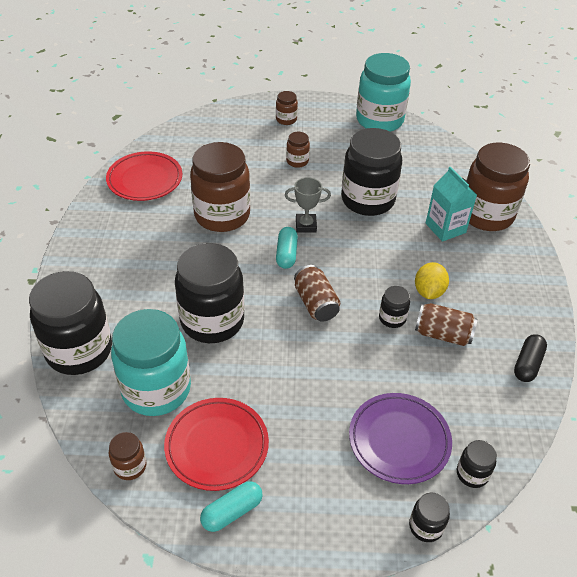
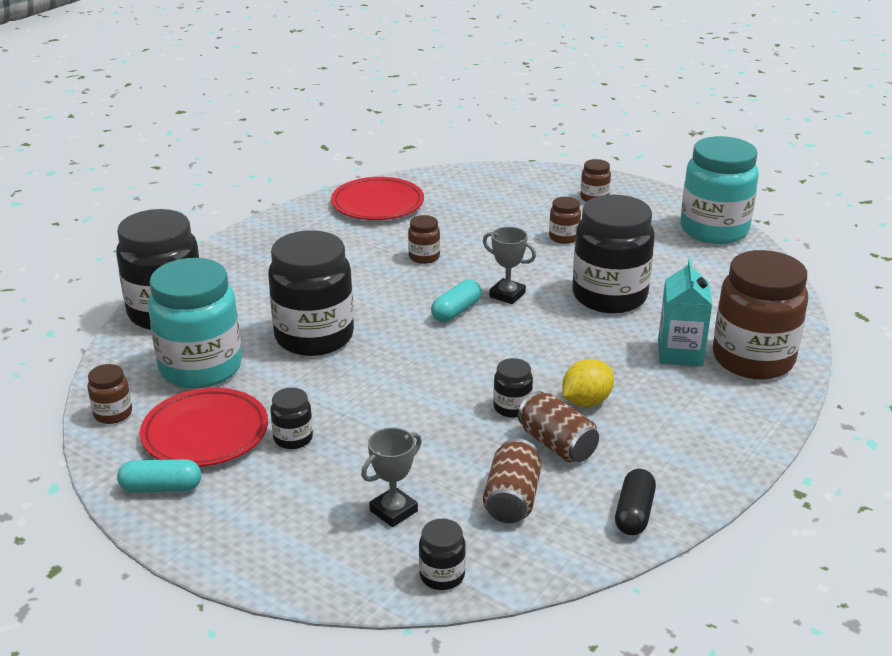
camera: 35 degrees right, 15 degrees down
(222, 215) = (424, 257): brown jar -> brown jar, size x0.44
(316, 303) = (439, 363): brown can -> brown can (512, 499)
(399, 440) = (393, 511): purple plate -> grey trophy
(426, 526) = (336, 592): black jar -> black jar (293, 438)
(527, 364) = (634, 513): black capsule -> black capsule turned 45 degrees counterclockwise

